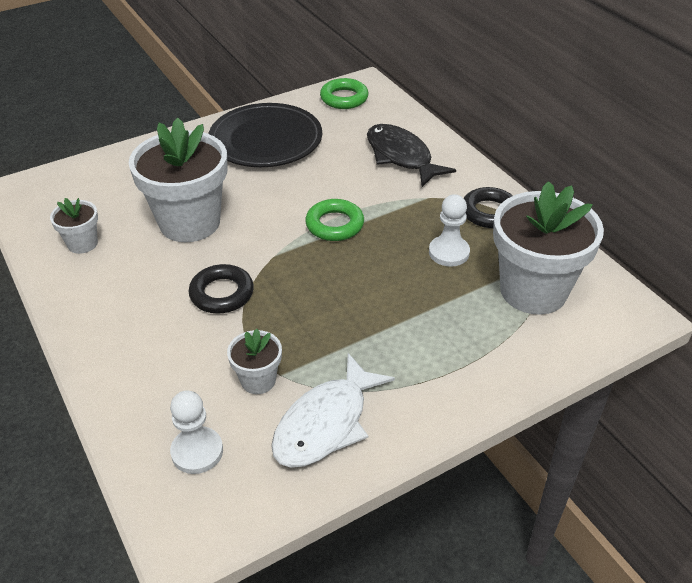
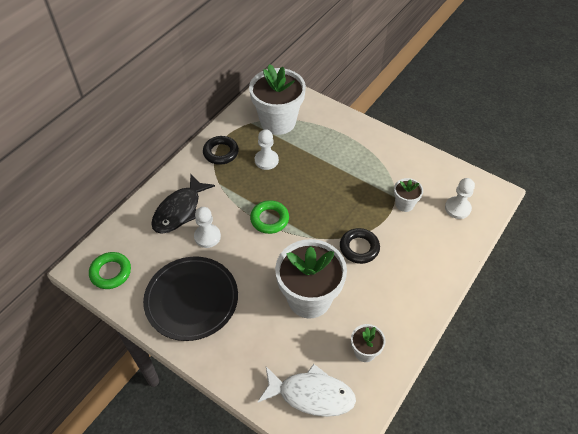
camera: 115 degrees left, 10 degrees up
(326, 423) = (409, 170): white fish -> white fish (311, 394)
(344, 168) = (207, 236): none -> white pawn

